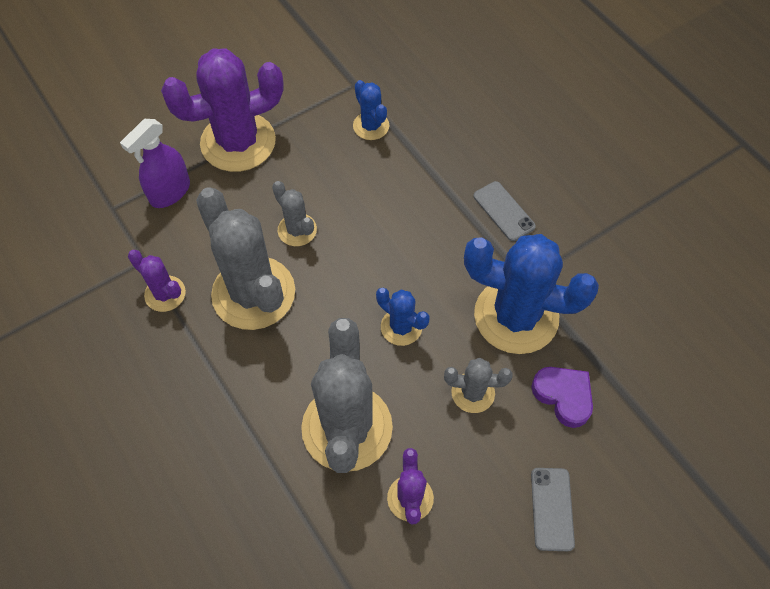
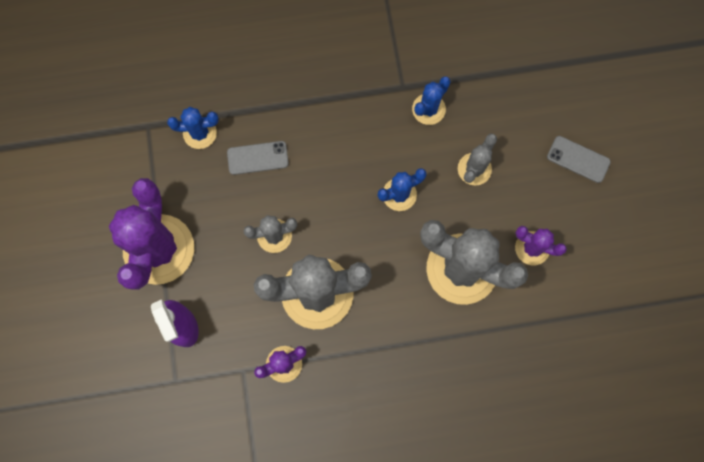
camera: 65 degrees left, 15 degrees up
(503, 211) = (335, 72): grey phone -> grey phone (257, 158)
(516, 316) = (428, 109): blue cactus -> blue cactus, size x0.49
(563, 396) = (504, 109): purple heart -> none

